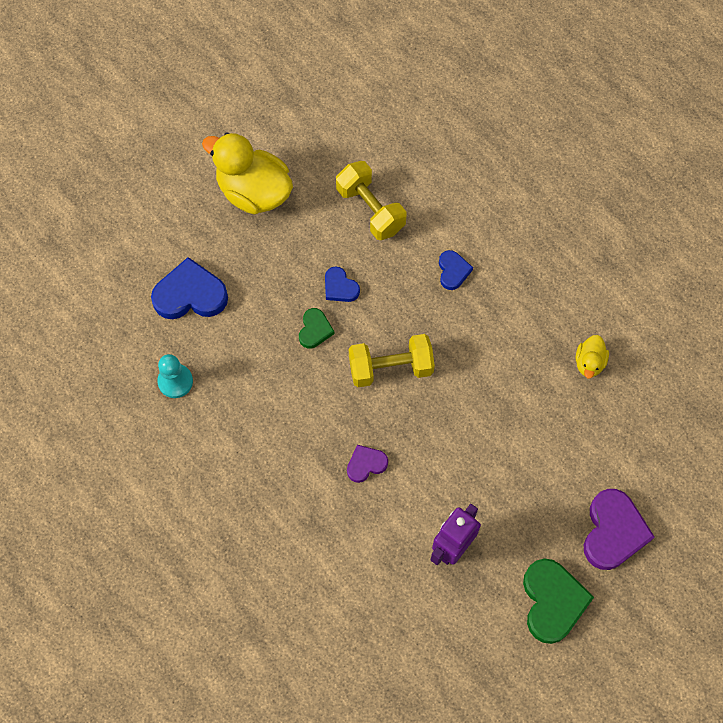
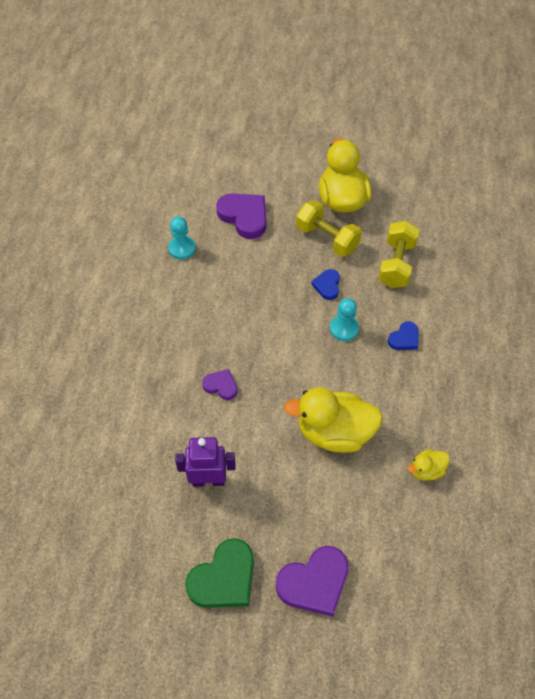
camera: 50 degrees right, 10 degrees down
(190, 294) = (244, 217): blue heart -> purple heart
(315, 330) = (285, 293): green heart -> none
(390, 368) = (300, 352): yellow dumbbell -> yellow dumbbell (327, 239)
(398, 312) = (344, 328): none -> turquoise pawn
(494, 406) = (334, 432): none -> yellow duck

